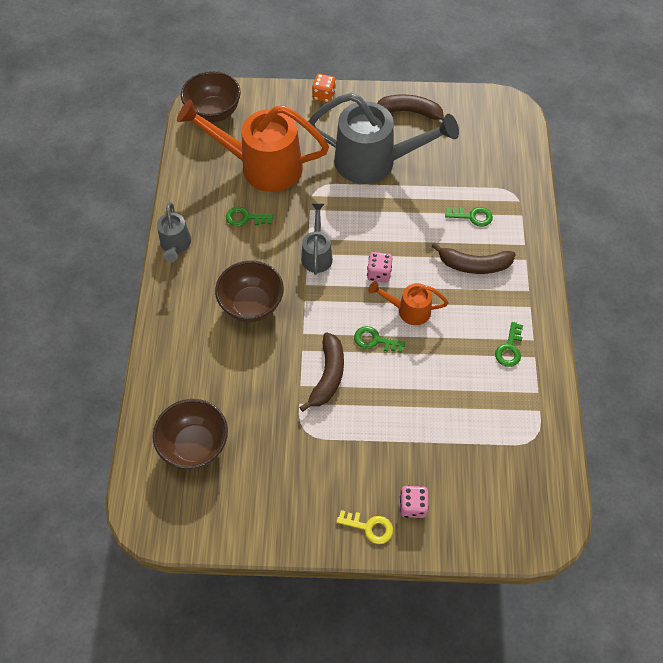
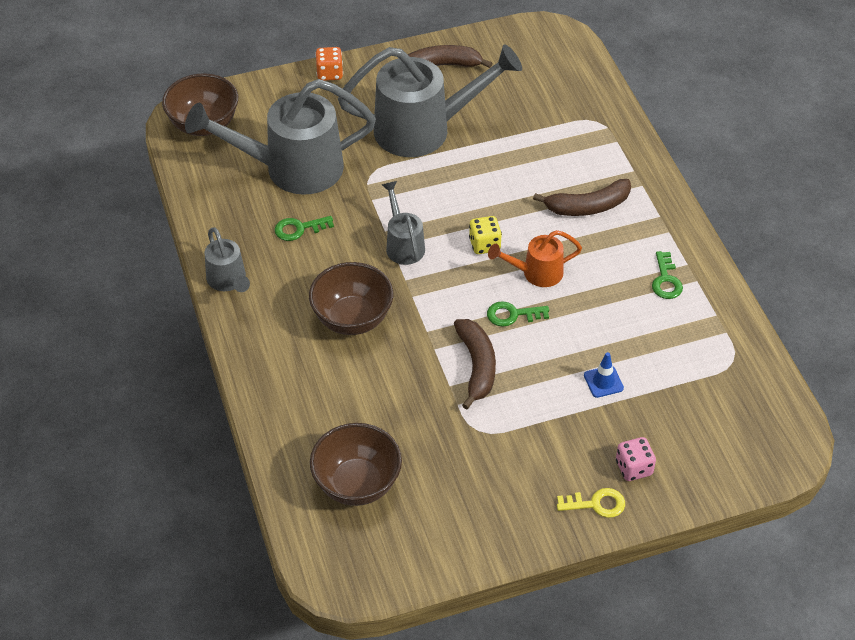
camera: 20 degrees left, 10 degrees down
(262, 166) = (292, 168): orange watering can -> grey watering can
(379, 273) = (484, 244): pink dice -> yellow dice
(421, 422) = (603, 382): none -> blue traffic cone
(472, 216) = (563, 157): green key -> none

